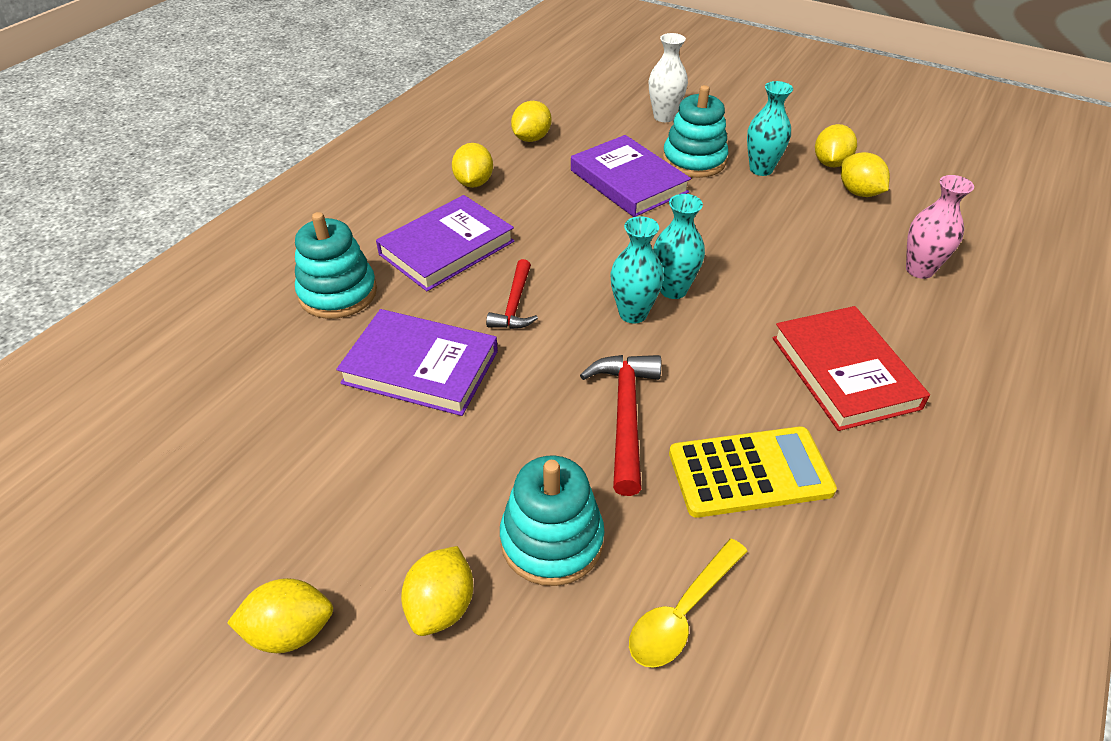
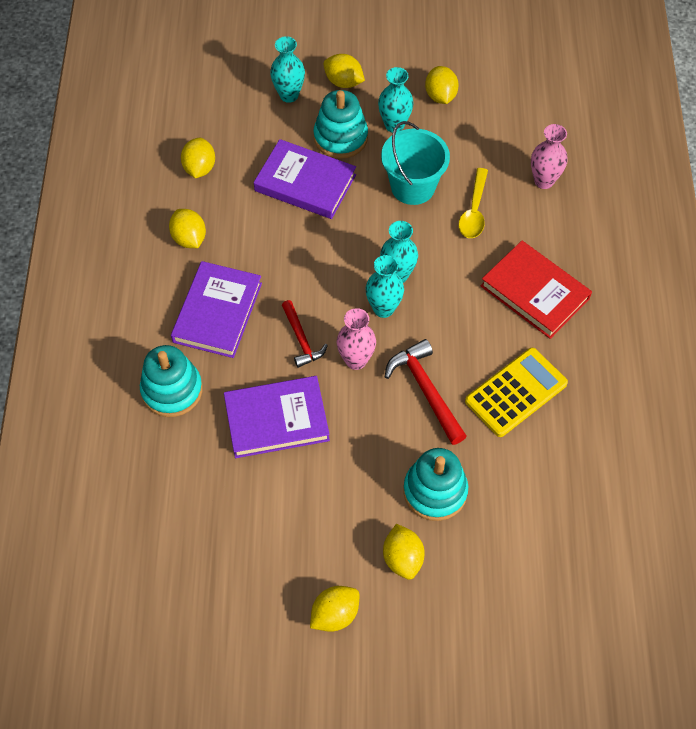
camera: 30 degrees left, 15 degrees up
(561, 349) = (356, 360): none -> pink vase
(664, 117) = (289, 95): white vase -> turquoise vase
(682, 613) = (525, 495): yellow spoon -> yellow spoon (474, 211)
(747, 222) = (413, 187): none -> turquoise bucket
(859, 192) = (474, 120): yellow lemon -> yellow lemon (343, 82)

